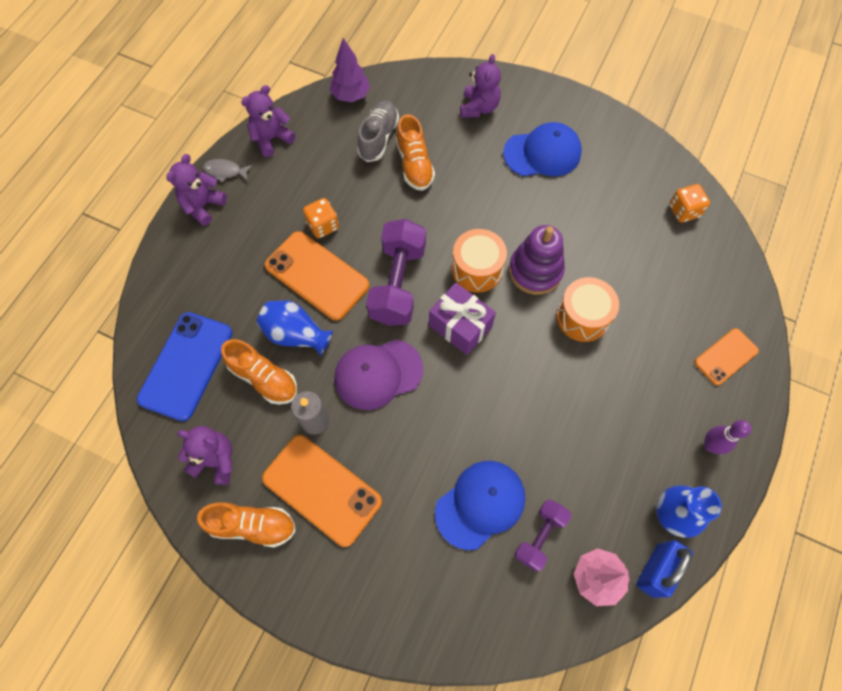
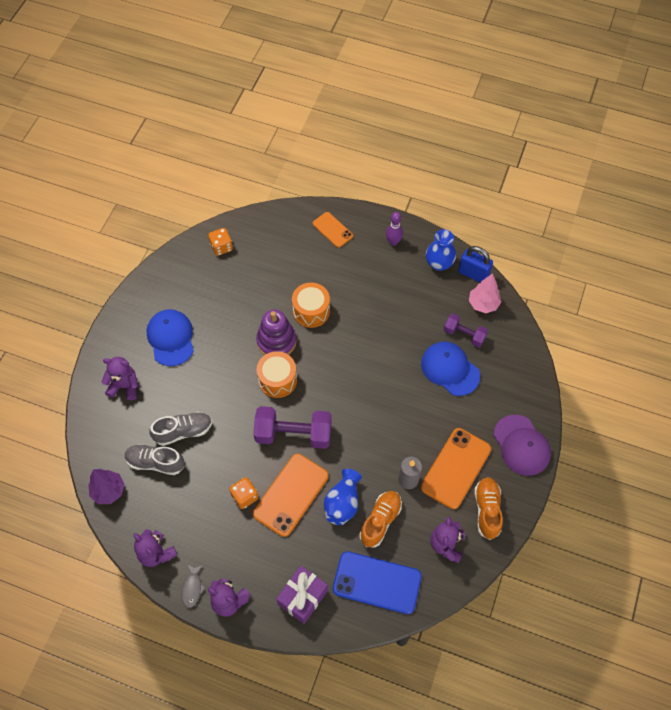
camera: 95 degrees left, 5 degrees down
(378, 374) = (368, 441): purple cap -> purple cap (521, 445)
(414, 165) = (183, 431): orange shoe -> grey shoe
(460, 326) = (325, 388): purple gift -> purple gift (302, 597)

